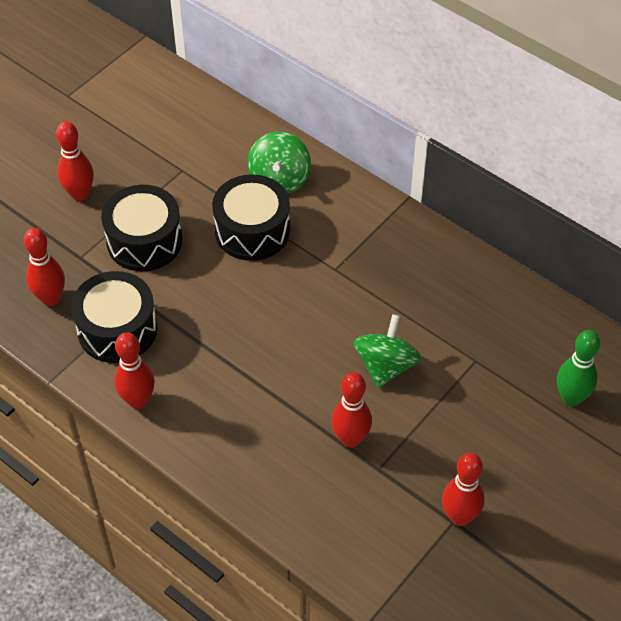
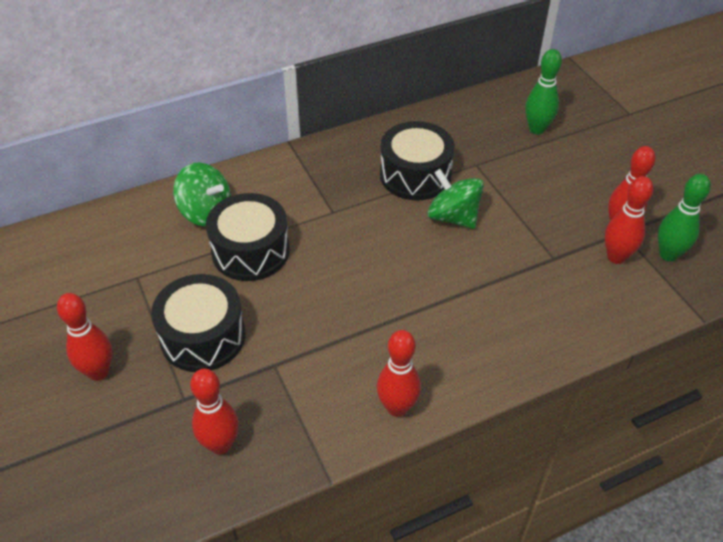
camera: 65 degrees left, 5 degrees down
(117, 329) = (299, 396): black drum -> black drum (415, 175)
(350, 439) = (516, 265): red bowling pin -> red bowling pin (616, 257)
(444, 573) = (668, 254): none -> green bowling pin

